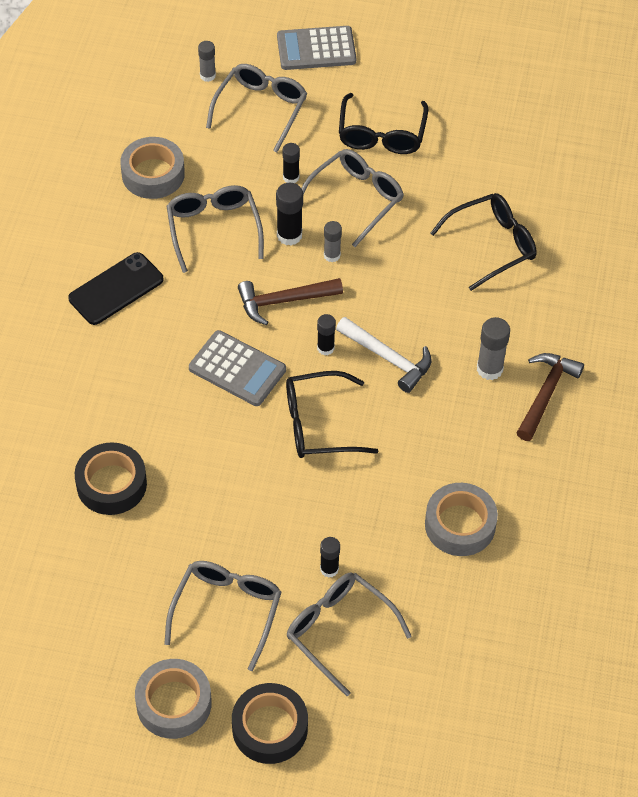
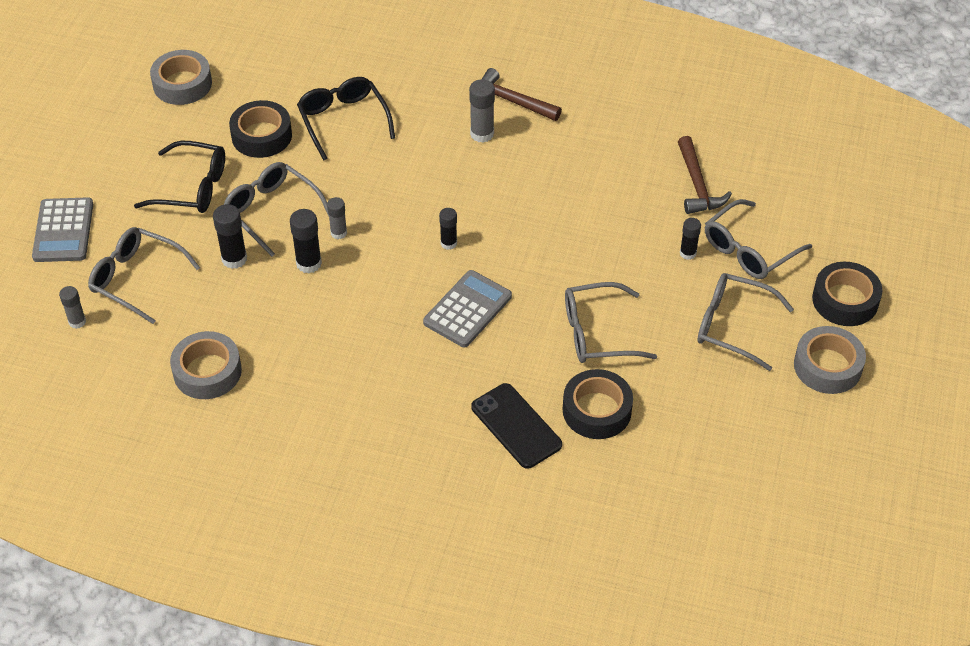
camera: 85 degrees left, 5 degrees down
(116, 289) = (357, 405): black phone -> black phone (516, 426)
(213, 229) = (291, 323): grey glasses -> grey glasses (597, 333)
(284, 301) = (389, 271): brown hammer -> brown hammer (697, 185)
(291, 177) = (234, 259): black glue stick -> black glue stick, size x1.52
(318, 424) = (535, 252): black glasses -> none
(388, 358) = (464, 200): white hammer -> none
(460, 180) = (261, 136): none -> black tape
(460, 525) = (642, 165): grey tape -> grey tape (182, 84)

